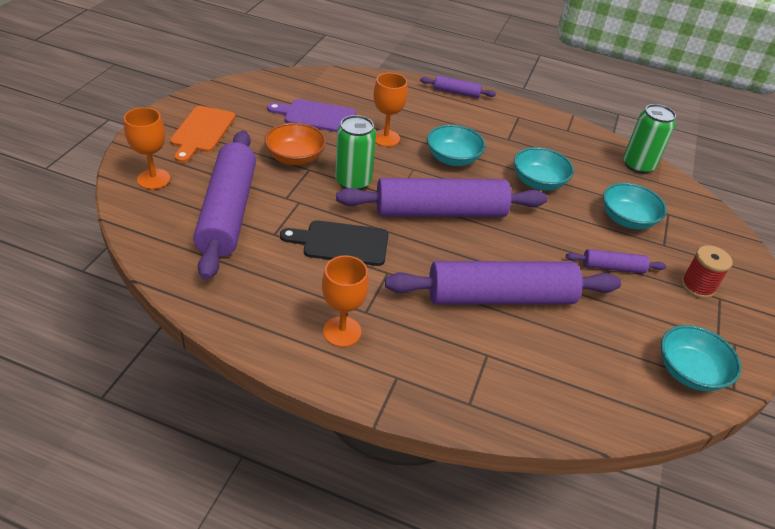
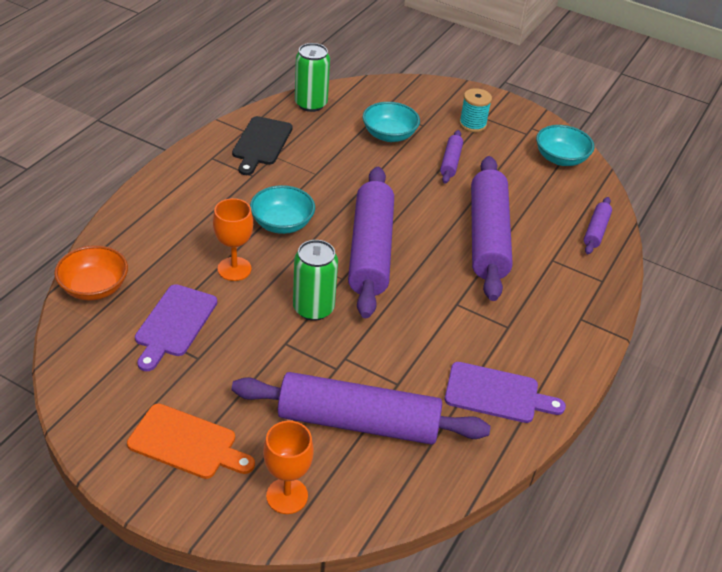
camera: 80 degrees left, 0 degrees up
(271, 301) = (496, 394): none -> purple cutting board
(295, 158) = (261, 353): orange bowl -> orange bowl (94, 287)
(341, 243) = (414, 331): black cutting board -> black cutting board (261, 143)
(342, 332) = (533, 346): orange goblet -> none
(456, 93) = (150, 193): purple rolling pin -> purple rolling pin (596, 231)
(538, 182) = (329, 173): turquoise bowl -> none
(697, 286) = (472, 124): red spool -> turquoise spool

